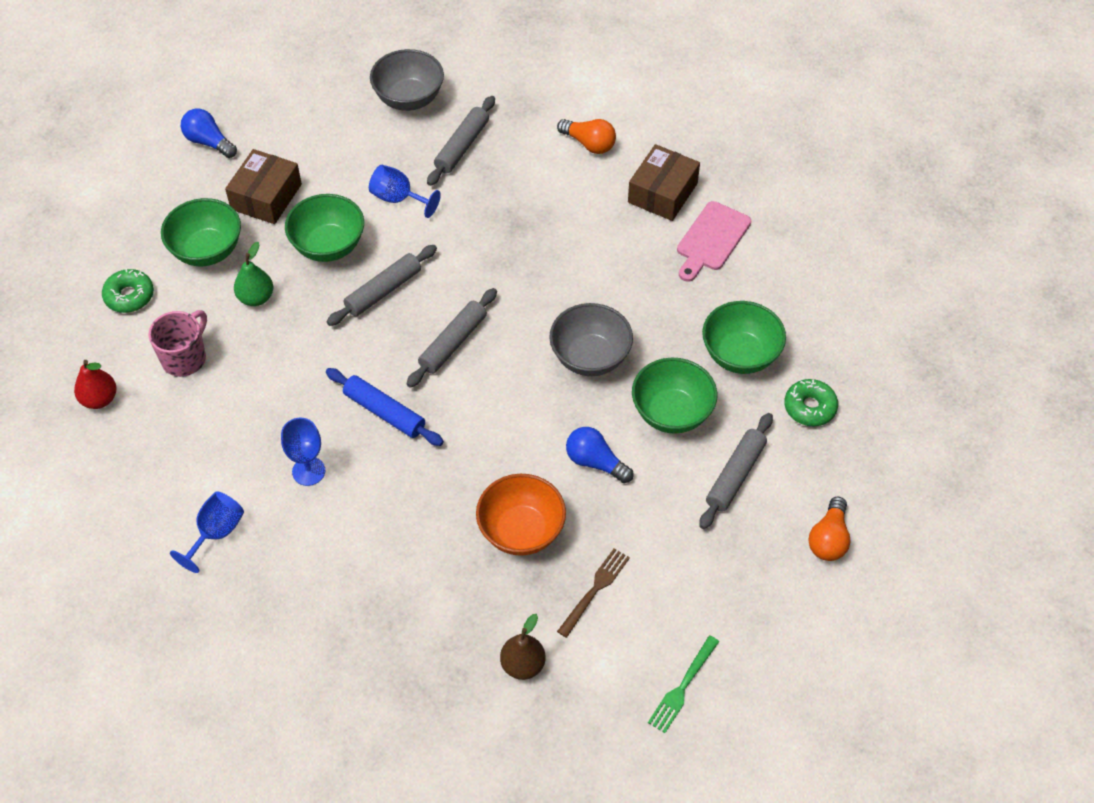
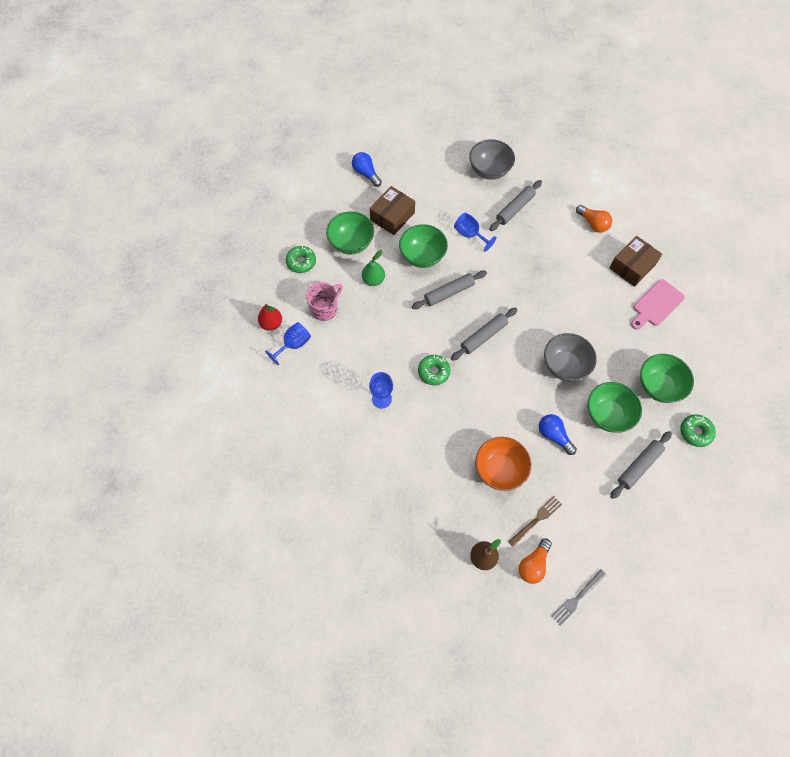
camera: 15 degrees right, 10 degrees up
(216, 533) = (320, 425): blue goblet -> blue goblet (294, 344)
(384, 412) = (433, 372): blue rolling pin -> green donut
(682, 687) = (577, 598): green fork -> grey fork
(829, 539) = (689, 524): orange light bulb -> orange light bulb (533, 564)

